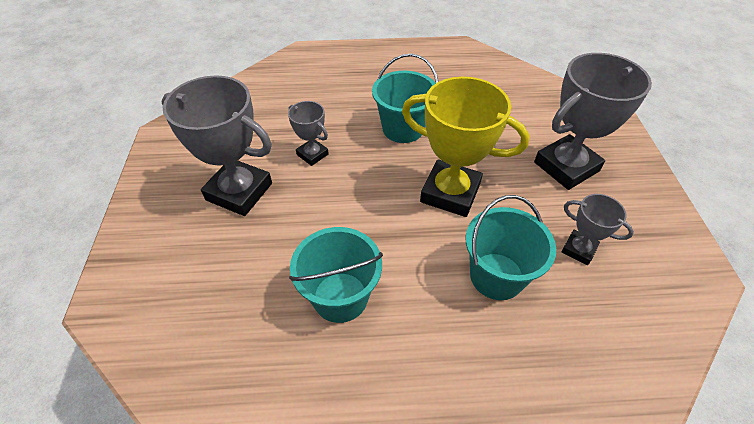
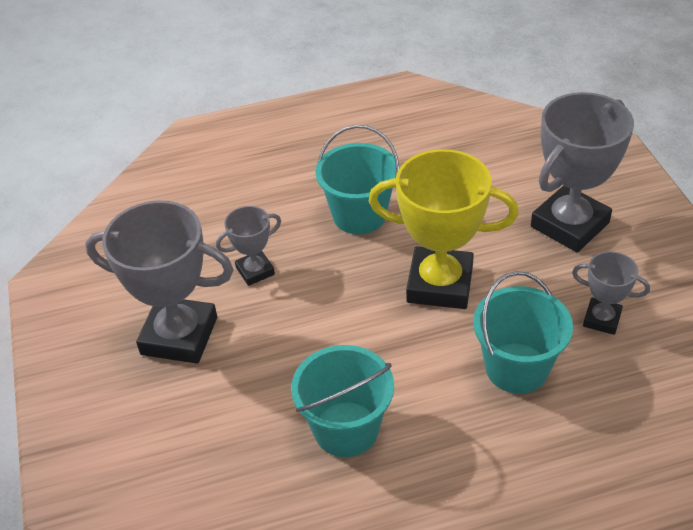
camera: 10 degrees left, 5 degrees down
(312, 154) = (255, 271): grey trophy -> grey trophy turned 60 degrees counterclockwise

